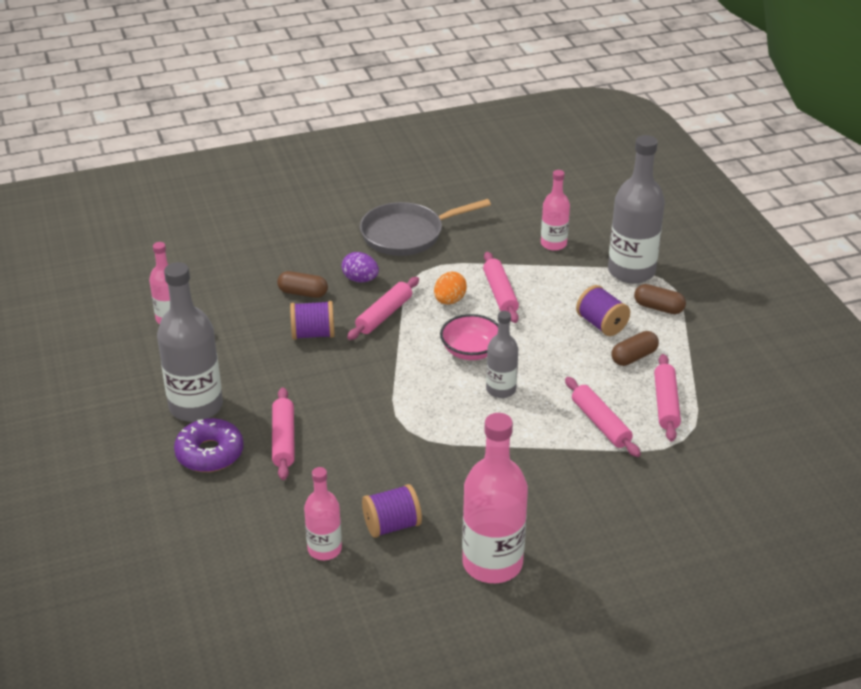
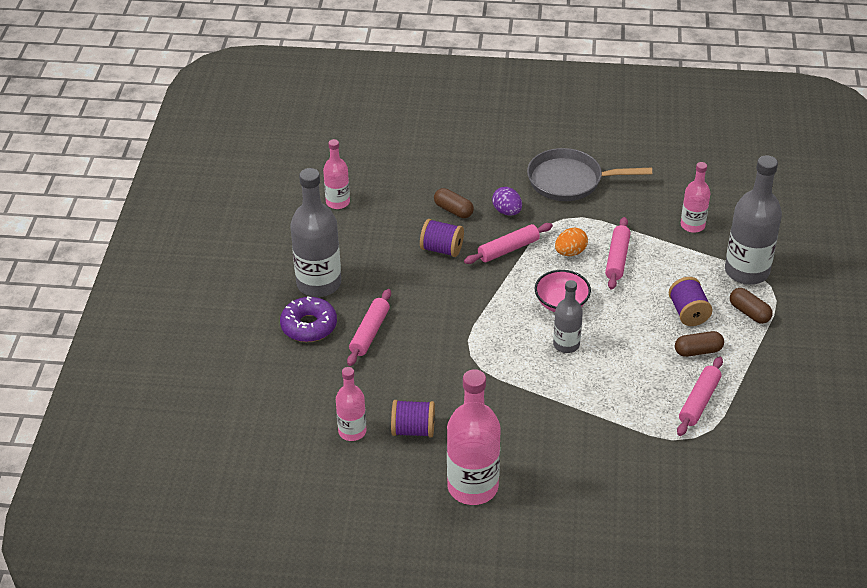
camera: 25 degrees right, 5 degrees up
(600, 423) = (631, 400): pink rolling pin -> none

